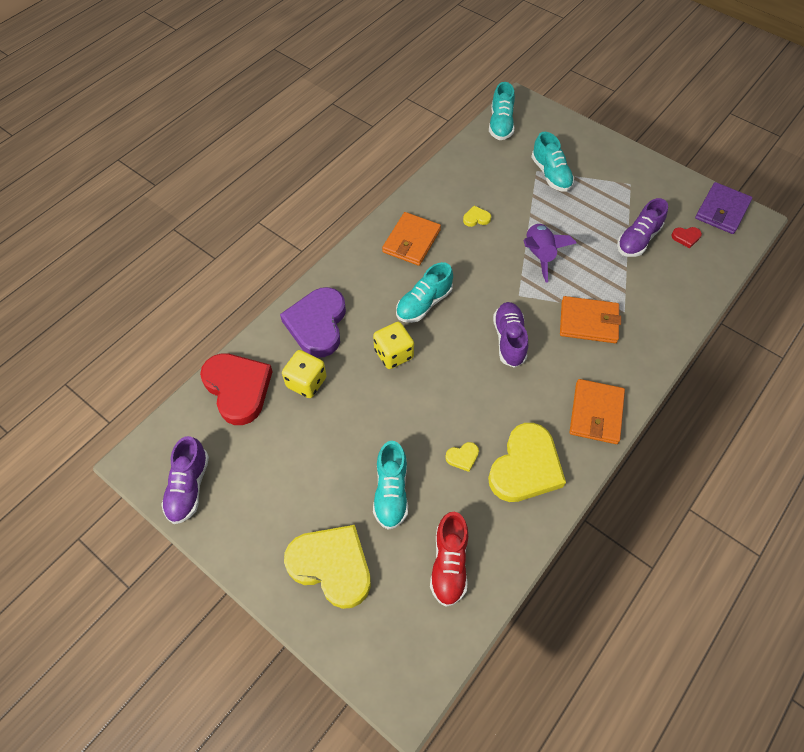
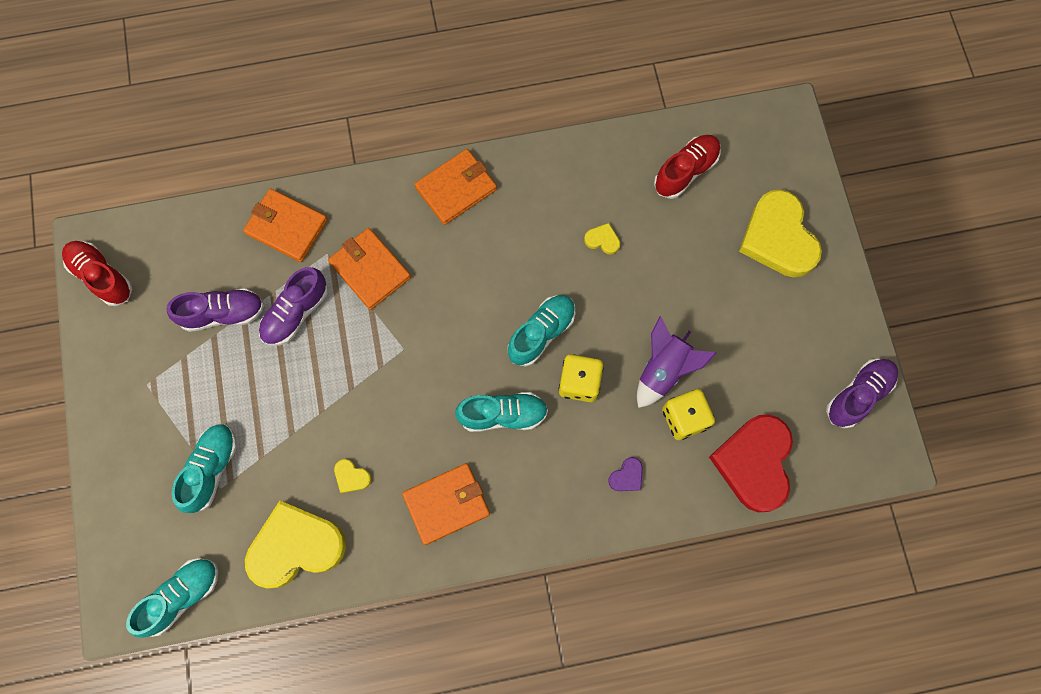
camera: 140 degrees left, 15 degrees up
(317, 324) = (627, 476): purple heart -> purple heart, size x0.41
(391, 491) = (686, 258): turquoise shoe -> turquoise shoe (541, 333)
(509, 340) = (460, 311): purple shoe -> purple shoe (296, 313)
(525, 467) = (559, 193): yellow heart -> yellow heart (296, 546)
(539, 255) = (337, 377): purple rocket -> purple rocket (663, 370)
(665, 308) = (286, 227): none -> orange wallet
(686, 237) = (175, 278): red heart -> none
(722, 210) = (102, 277): purple wallet -> red shoe

